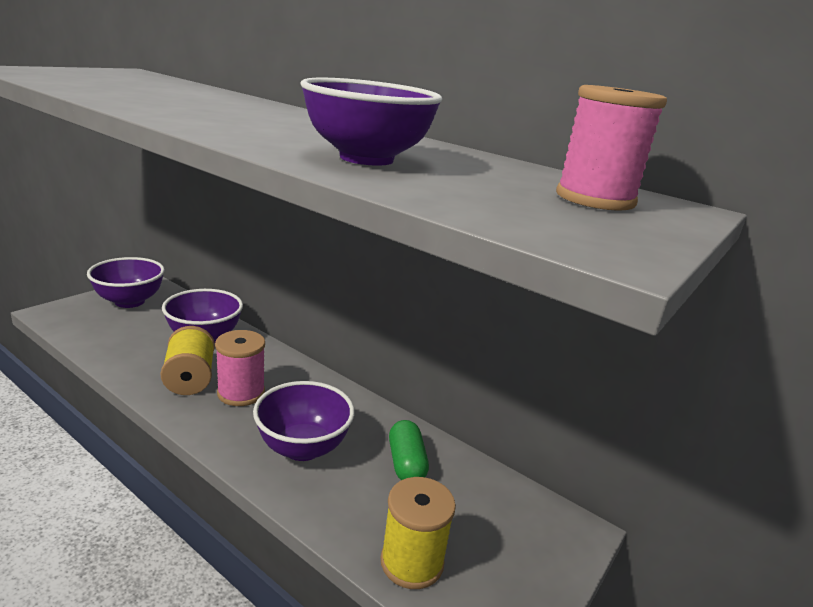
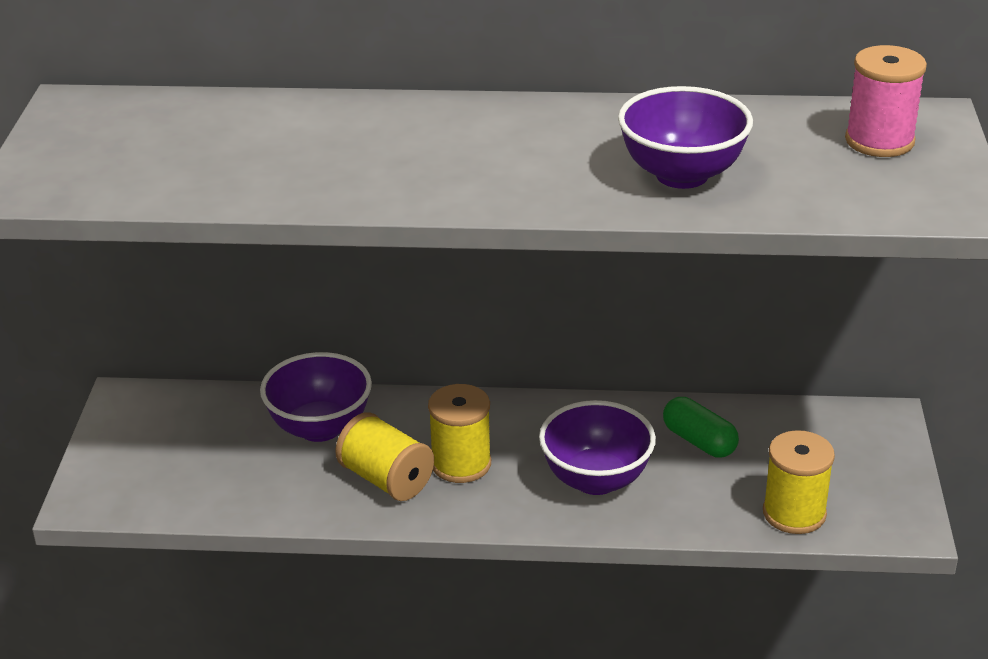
camera: 30 degrees left, 10 degrees up
(129, 301) = (148, 434): purple bowl -> none
(241, 393) = (461, 464): pink spool -> yellow spool

